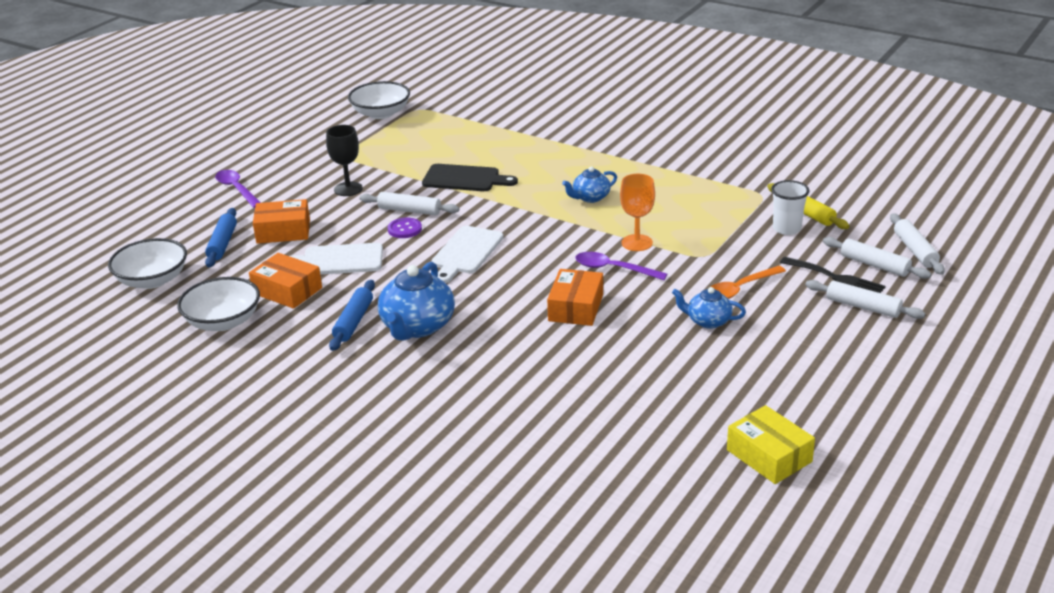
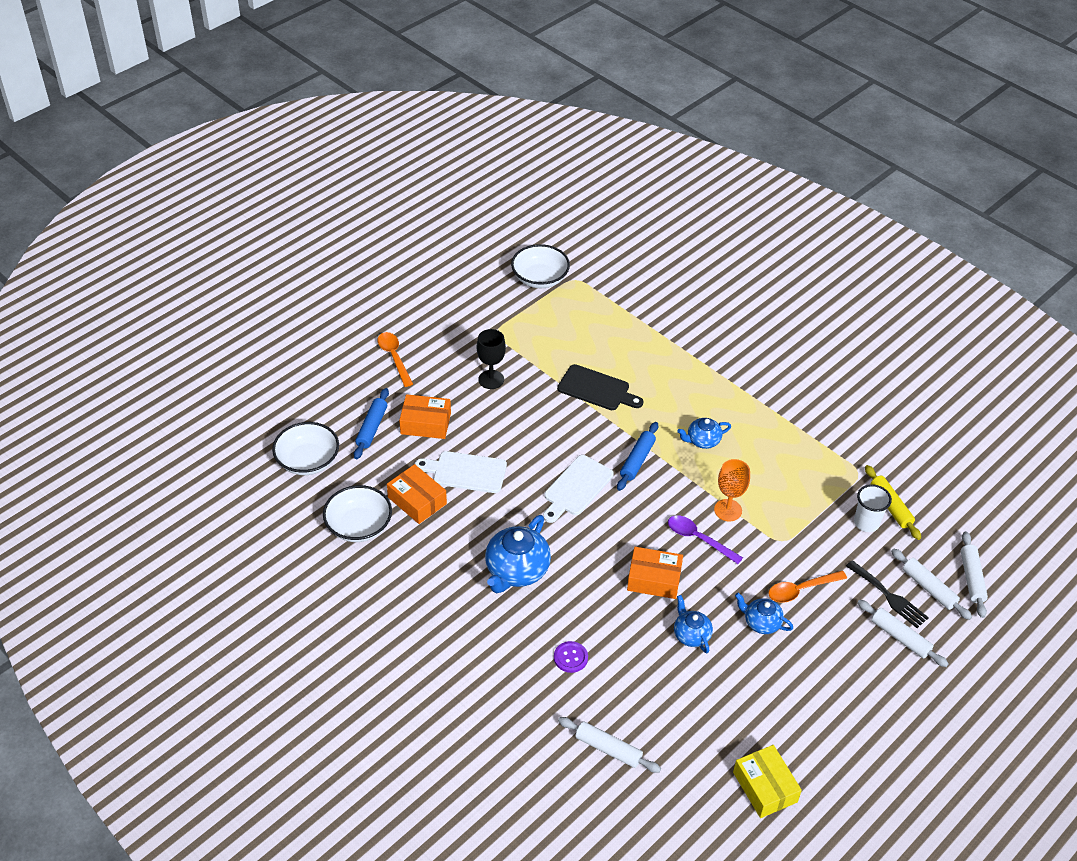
camera: 10 degrees right, 15 degrees up
(236, 189) = (394, 357): purple spoon -> orange spoon
(353, 322) = (465, 552): blue rolling pin -> blue rolling pin (637, 460)
(404, 229) = (530, 445): purple button -> purple button (570, 657)
(409, 211) = (539, 421): white rolling pin -> white rolling pin (608, 749)
(576, 308) = (654, 579): orange box -> orange box turned 75 degrees clockwise
(633, 344) = (691, 634): none -> blue teapot

